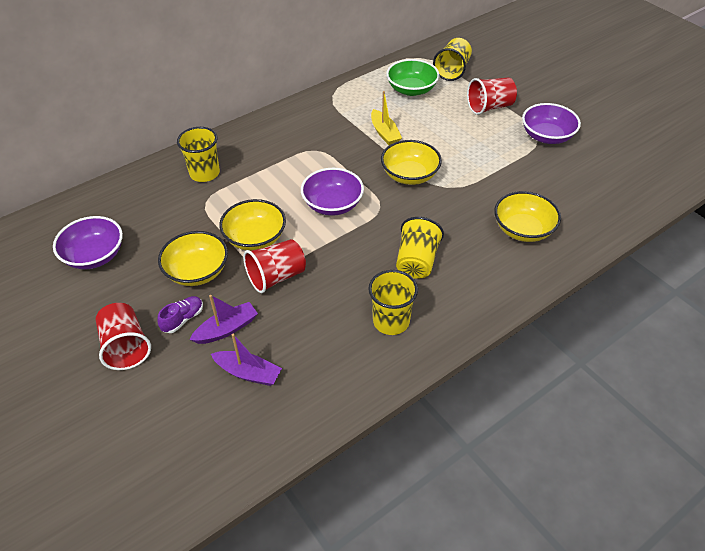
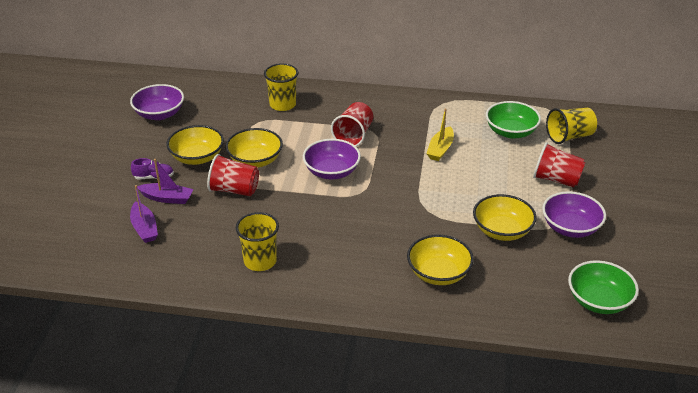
camera: 45 degrees right, 10 degrees down
(126, 347) = (108, 171): red cup -> red cup (353, 136)
(409, 175) = (413, 187): yellow bowl -> yellow bowl (502, 231)
(416, 261) = (331, 240): yellow cup -> none
(633, 176) = (599, 301): none -> green bowl

